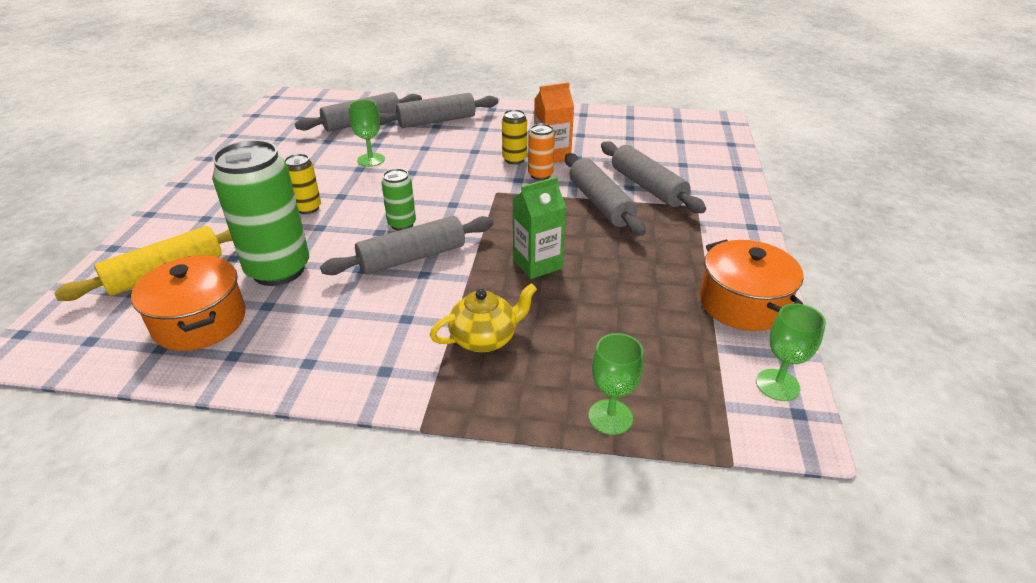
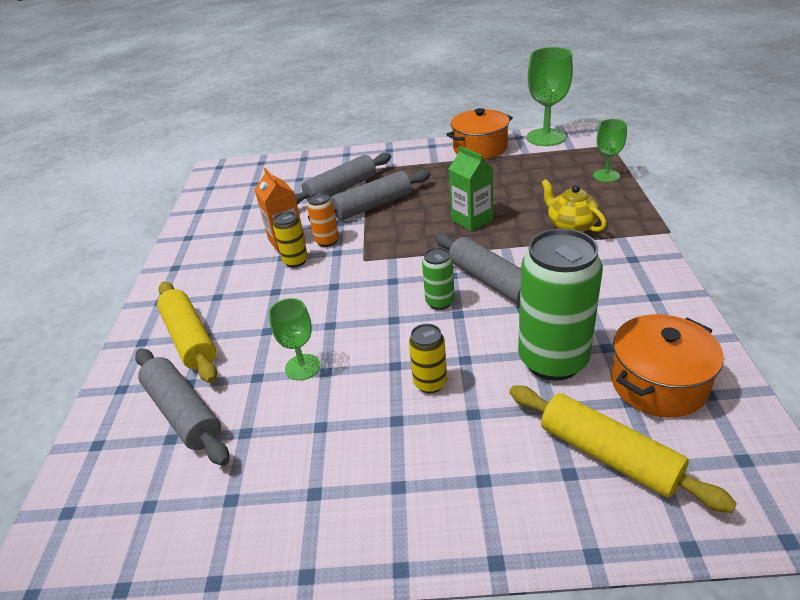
camera: 95 degrees left, 0 degrees up
(437, 121) = (190, 339): grey rolling pin -> yellow rolling pin
(777, 385) = (546, 137): green goblet -> green goblet, size x1.70

